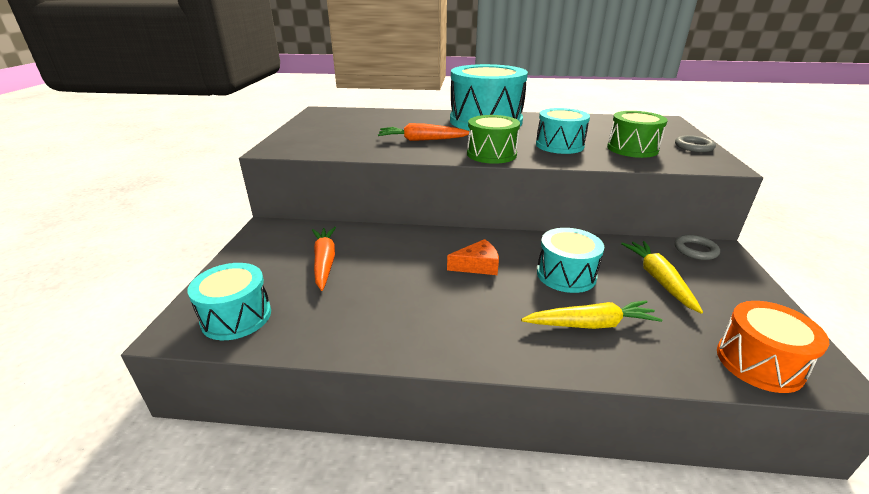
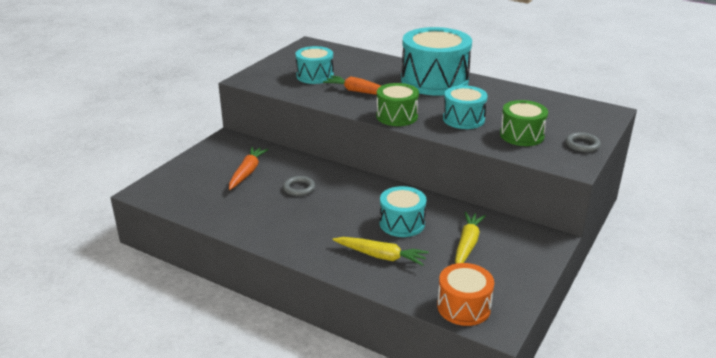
camera: 25 degrees right, 0 degrees up
(236, 317) = (176, 193): turquoise drum -> turquoise drum (315, 76)
(477, 265) = (346, 201): orange cheese -> none
(695, 250) = (529, 234): grey ring -> grey ring (299, 188)

